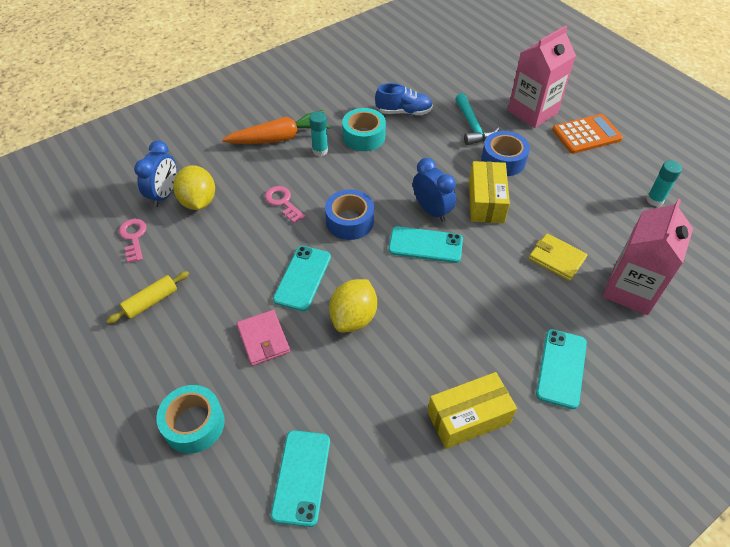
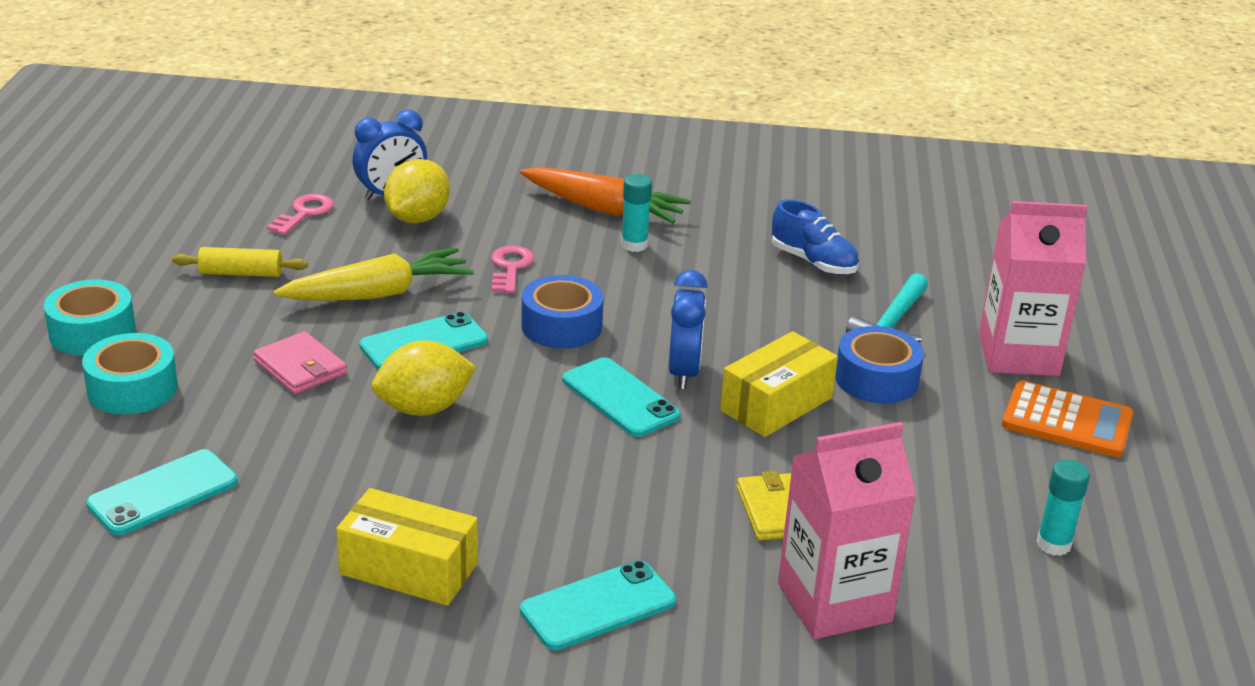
camera: 40 degrees right, 20 degrees down
(241, 263) = (378, 294): none -> yellow carrot
(263, 339) = (300, 367): pink wallet -> pink wallet turned 60 degrees counterclockwise
(364, 136) = (715, 259): turquoise tape -> turquoise tape (92, 332)

